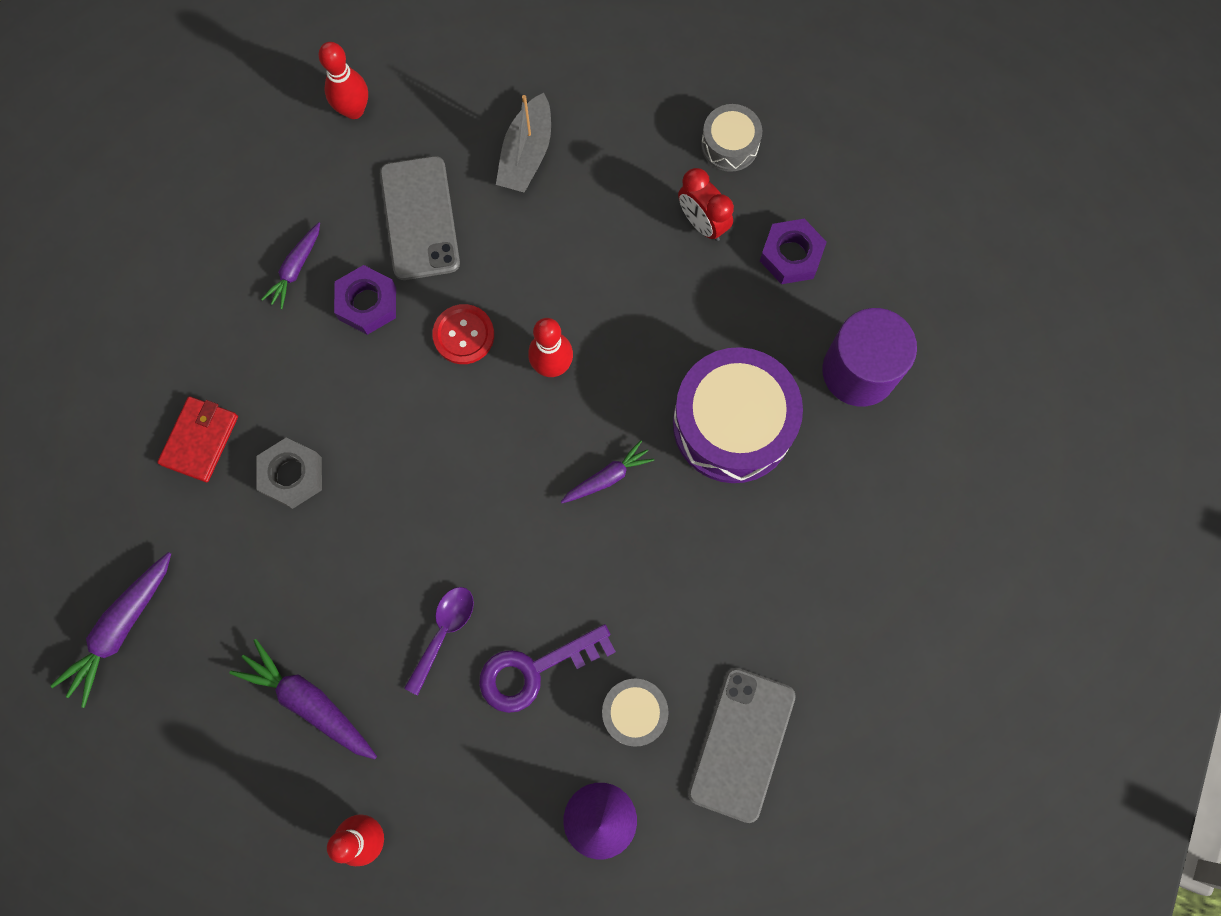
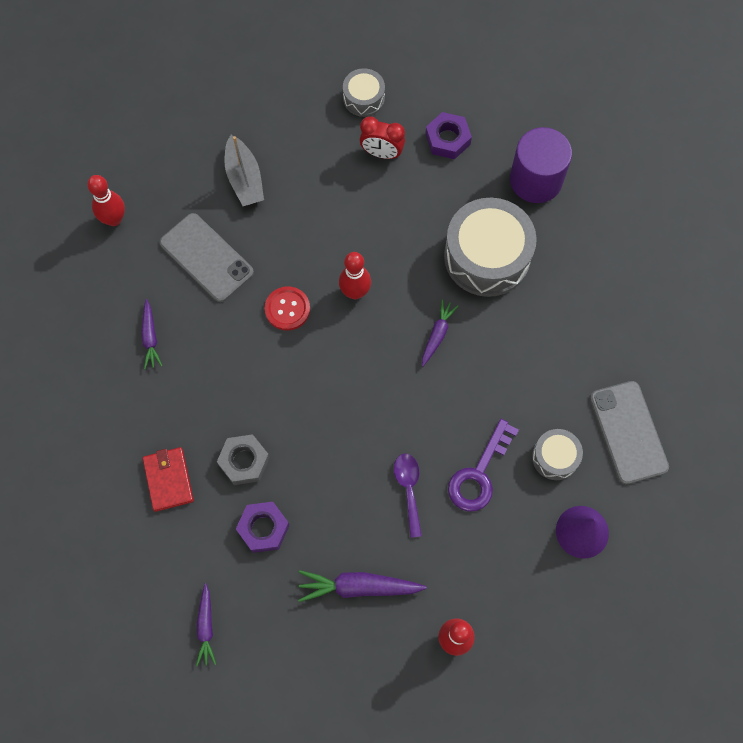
camera: 35 degrees left, 5 degrees down
(121, 629) = (206, 627): purple carrot -> purple carrot, size x0.63
(367, 303) = (212, 329): purple nut -> purple nut (263, 528)
(732, 424) = (487, 256): purple drum -> grey drum

